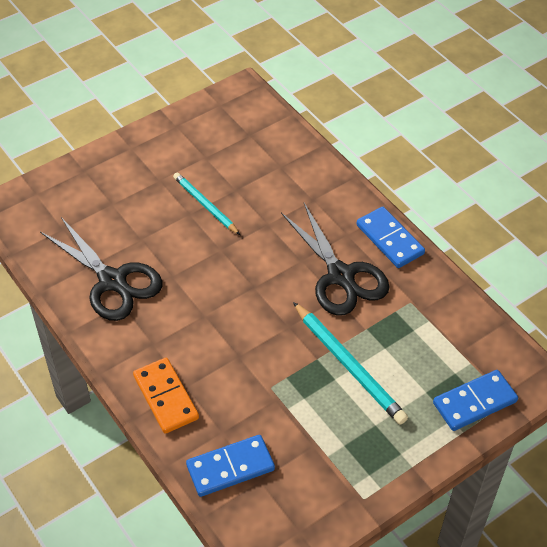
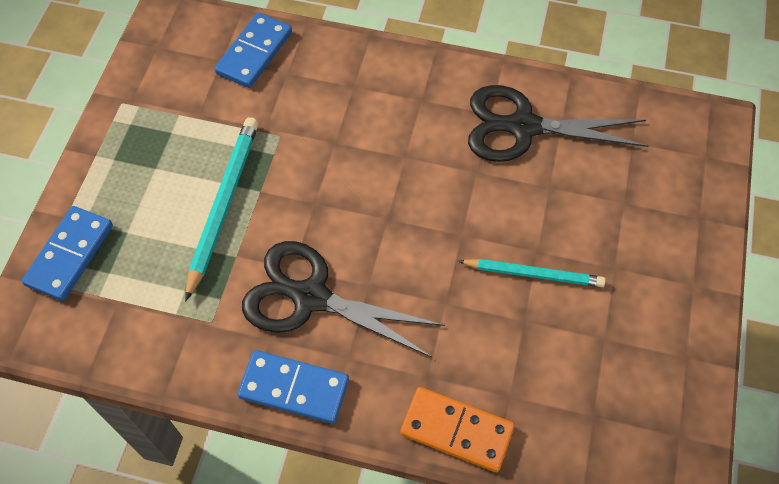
camera: 140 degrees right, 10 degrees up
(166, 397) = (362, 67): orange domino -> orange domino (456, 431)
(348, 365) = (223, 205): turquoise pencil -> turquoise pencil turned 90 degrees clockwise

